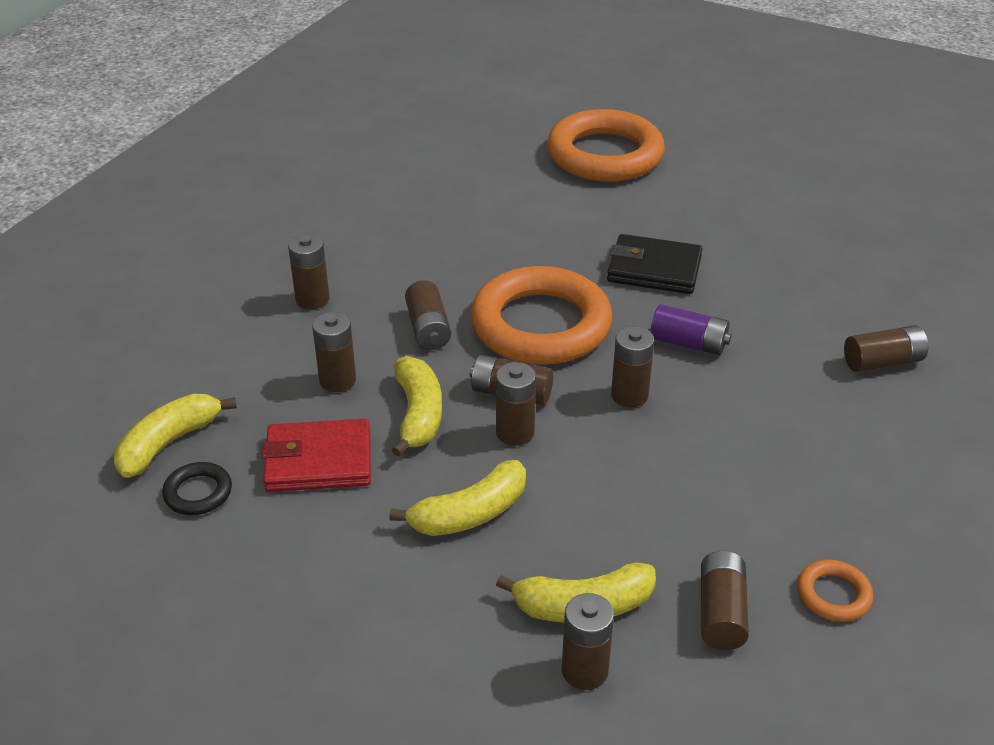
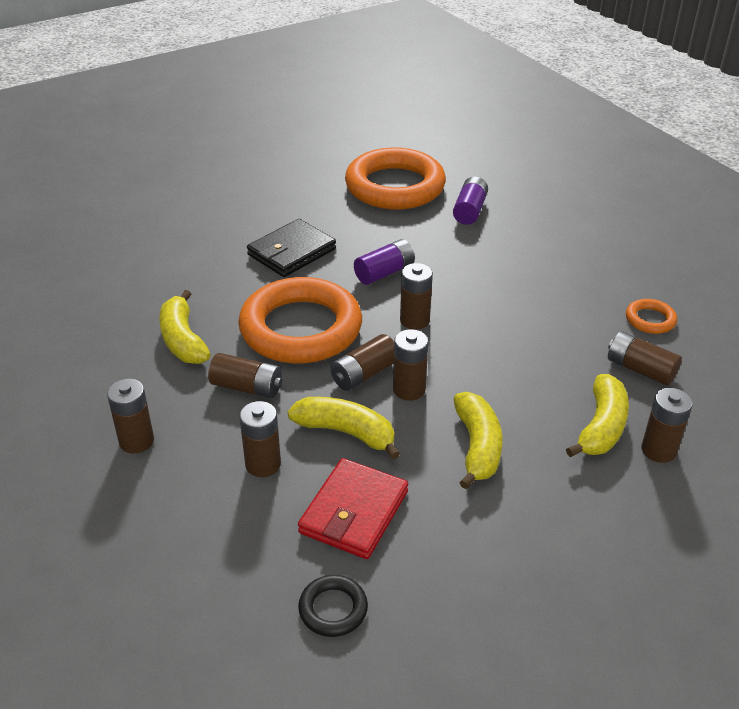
camera: 60 degrees left, 0 degrees up
(169, 443) = (248, 610): yellow banana -> yellow banana (183, 340)
(605, 155) = (131, 214): orange ring -> orange ring (395, 186)
(882, 362) = (469, 210): brown battery -> purple battery

